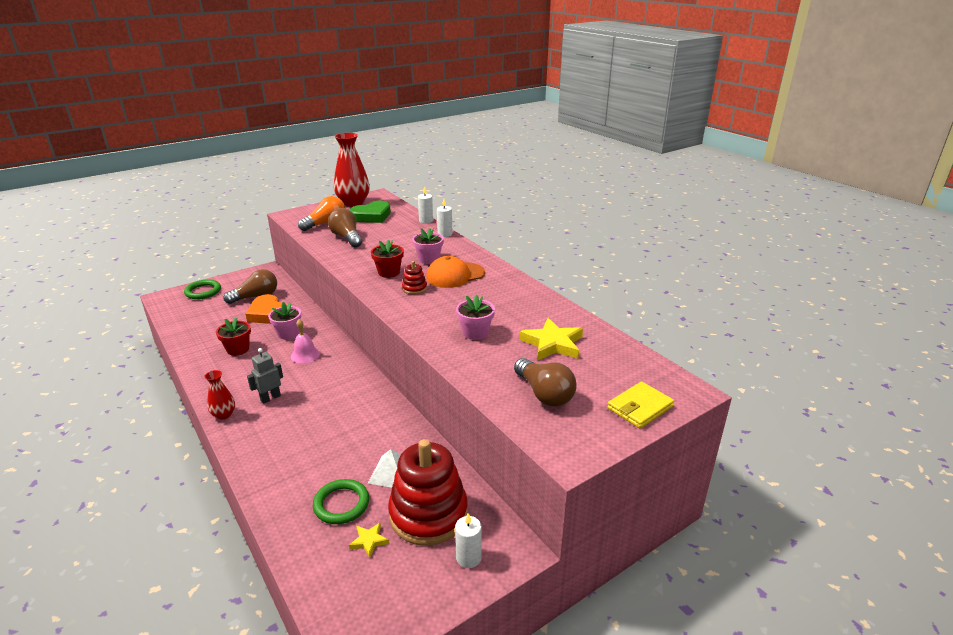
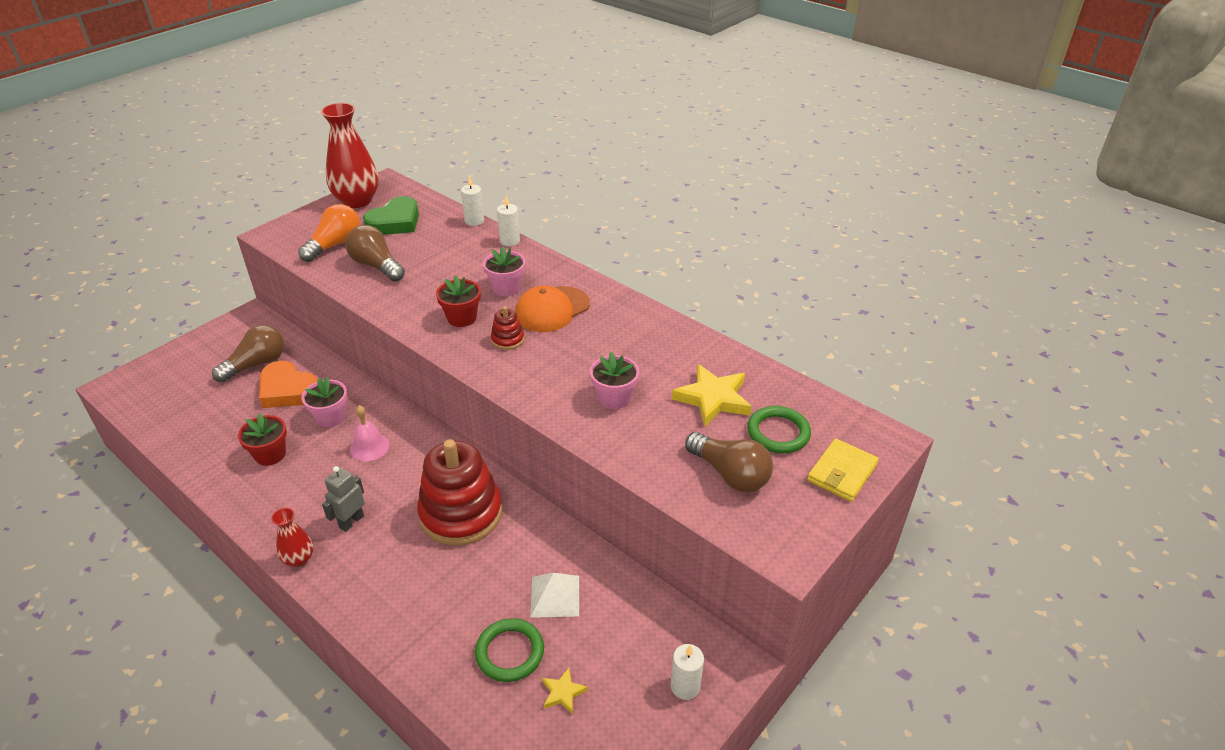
camera: 15 degrees left, 10 degrees up
(203, 291) = (172, 367): green ring -> green ring (778, 433)
(428, 514) = (619, 642): red stacking toy -> red stacking toy (461, 513)

